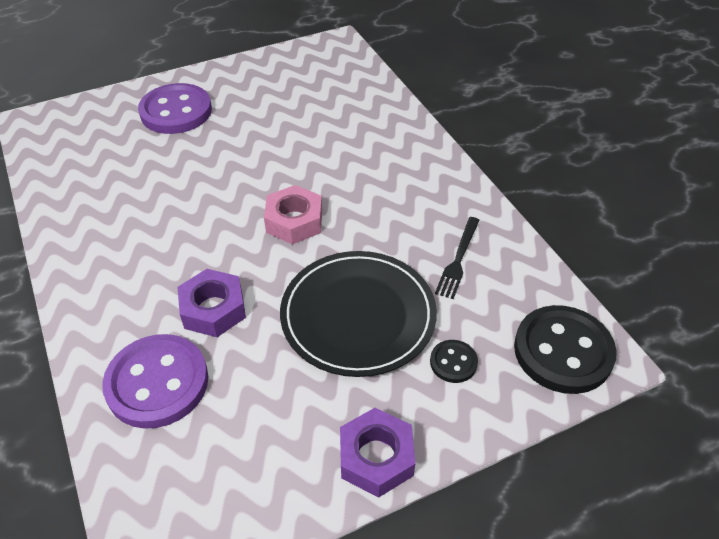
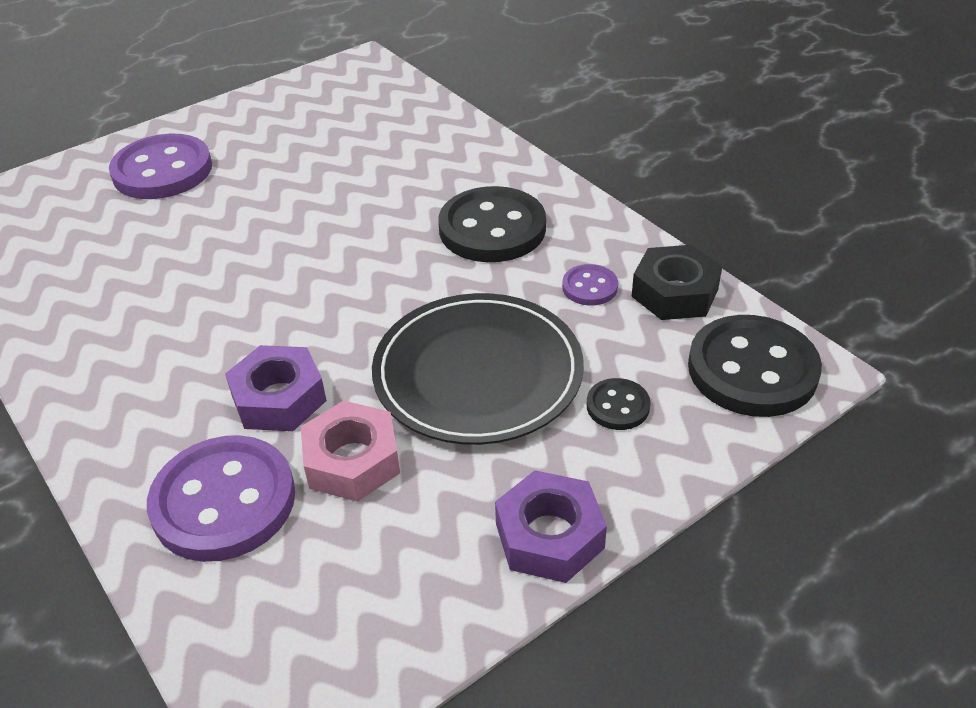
camera: 10 degrees left, 5 degrees down
(294, 221) = (361, 276): pink nut -> pink nut (352, 461)
(398, 198) = (492, 228): none -> black button
(458, 259) = (590, 287): black fork -> purple button
(521, 276) = (674, 293): none -> black nut

